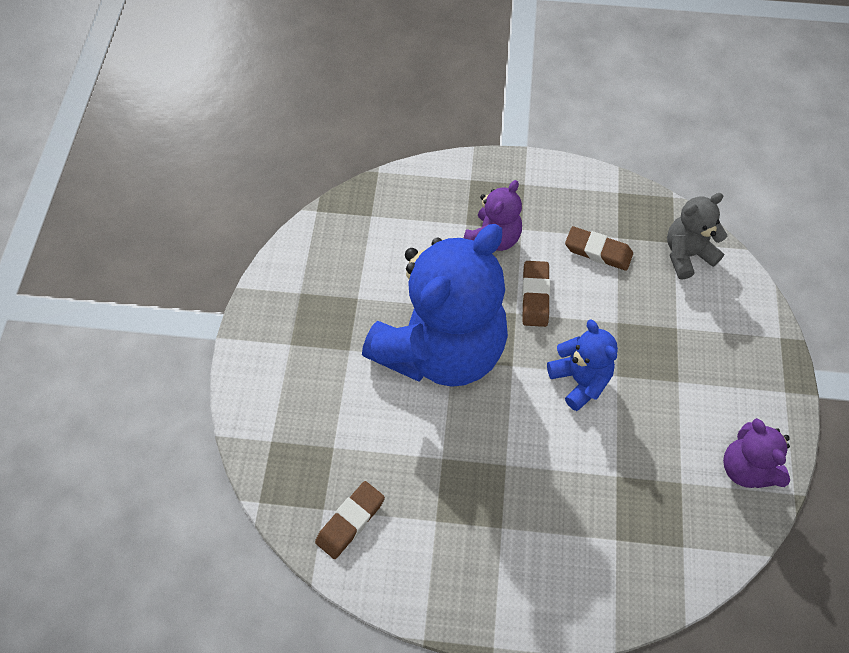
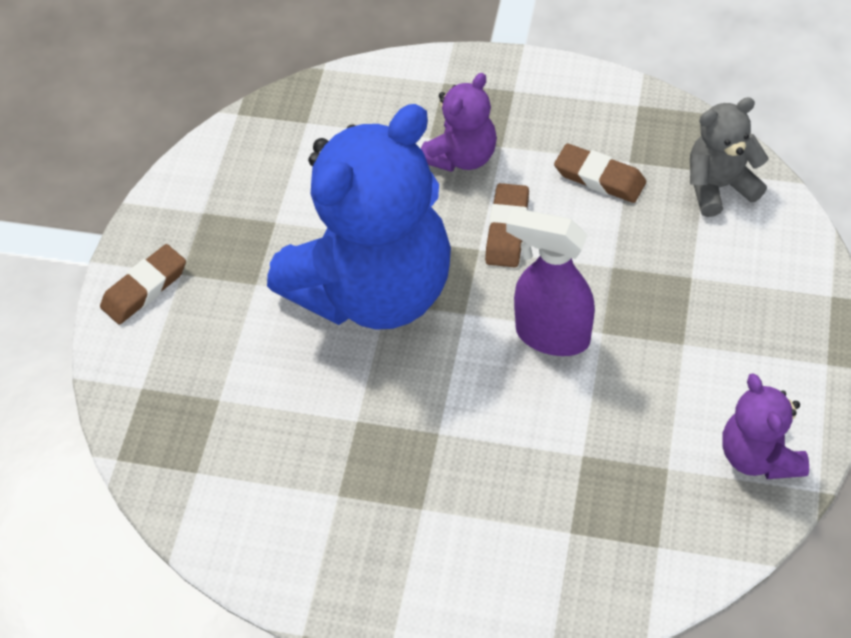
camera: 10 degrees right, 5 degrees down
(350, 521) = (228, 489): brown eraser -> brown eraser (145, 288)
(580, 380) = (551, 335): blue teddy bear -> purple spray bottle

